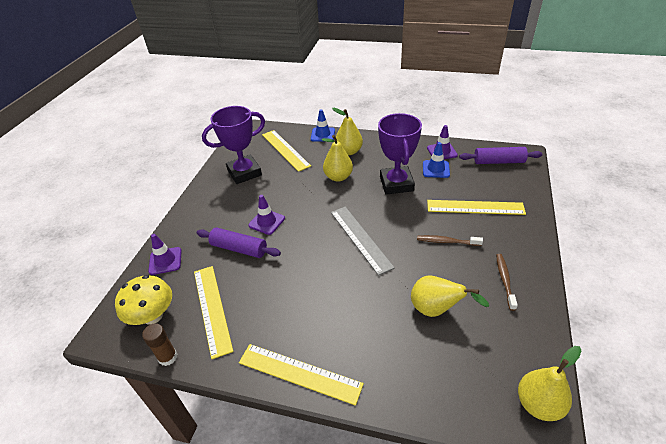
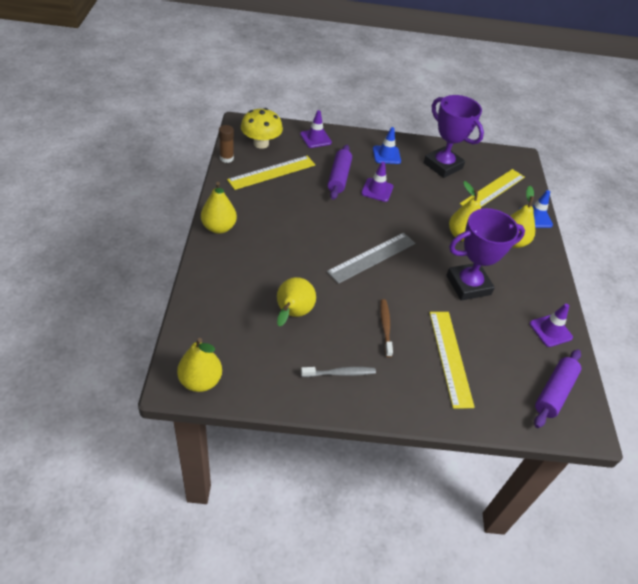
camera: 70 degrees right, 5 degrees up
(299, 373) = (219, 227): yellow ruler -> yellow pear
(436, 169) = (510, 323): blue traffic cone -> blue traffic cone (386, 155)
(498, 162) = (554, 392): purple rolling pin -> purple rolling pin turned 45 degrees clockwise
(505, 280) = (340, 373): brown toothbrush -> grey toothbrush

